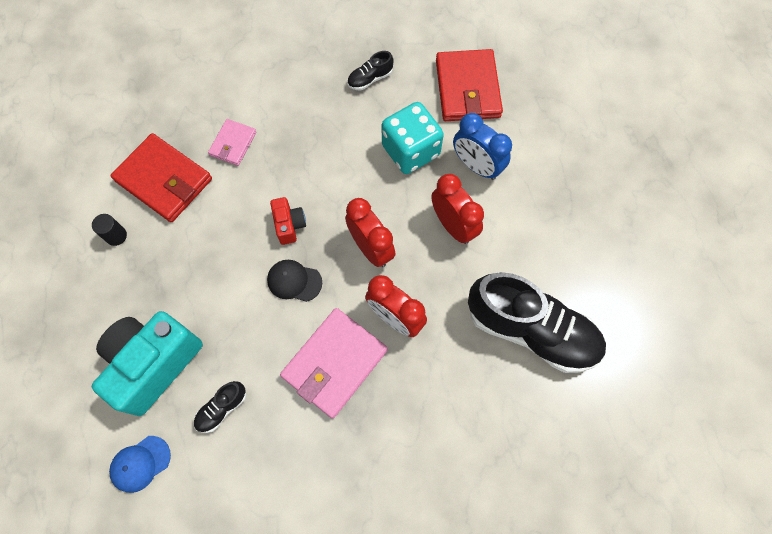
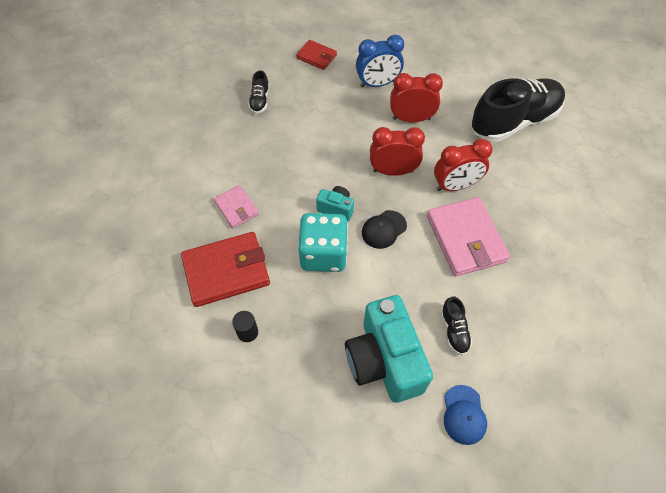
camera: 55 degrees left, 10 degrees down
(289, 225) = (336, 208): red camera -> turquoise camera
(410, 151) = (336, 110): turquoise dice -> turquoise dice (323, 254)
(467, 88) = (316, 56): red wallet -> red wallet, size x0.55

